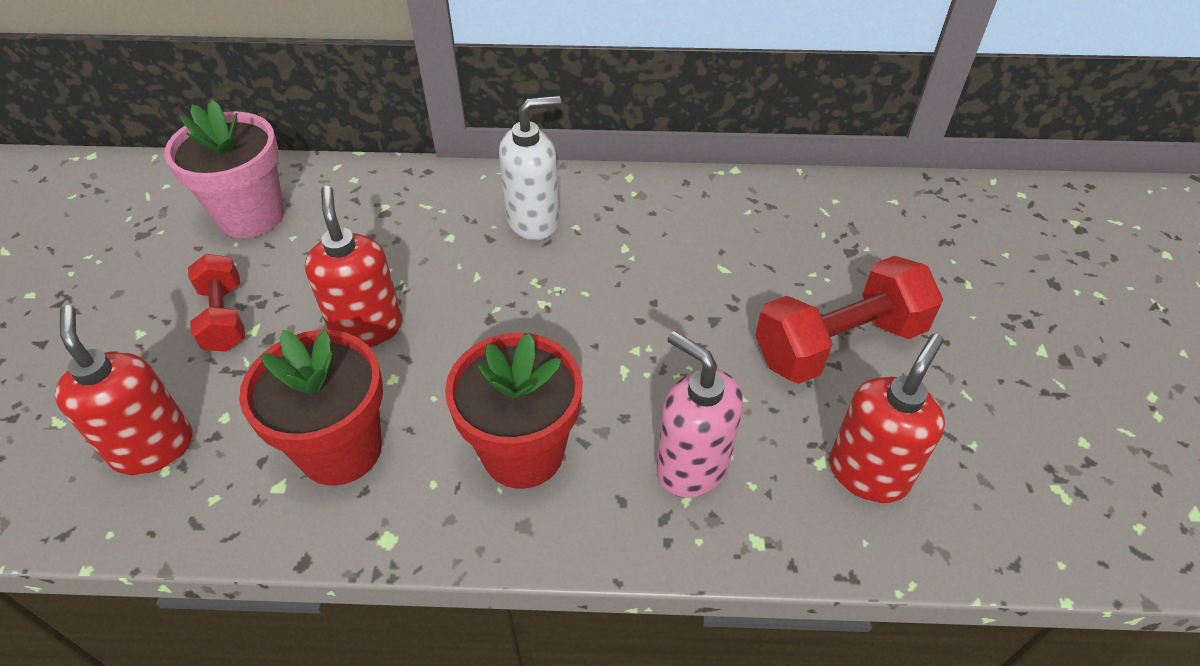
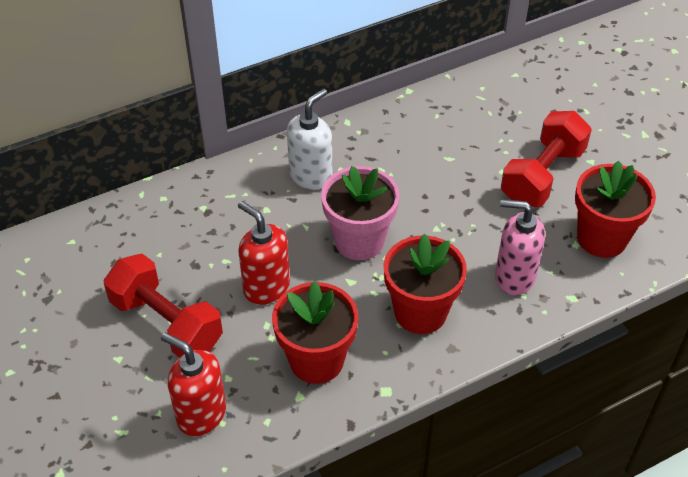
camera: 30 degrees left, 0 degrees up
(224, 317) = (166, 323): red dumbbell -> red dumbbell, size x1.66
(251, 216) = (115, 253): pink flower pot -> pink flower pot (359, 241)
(868, 473) = (601, 238): red soap dispenser -> red flower pot

